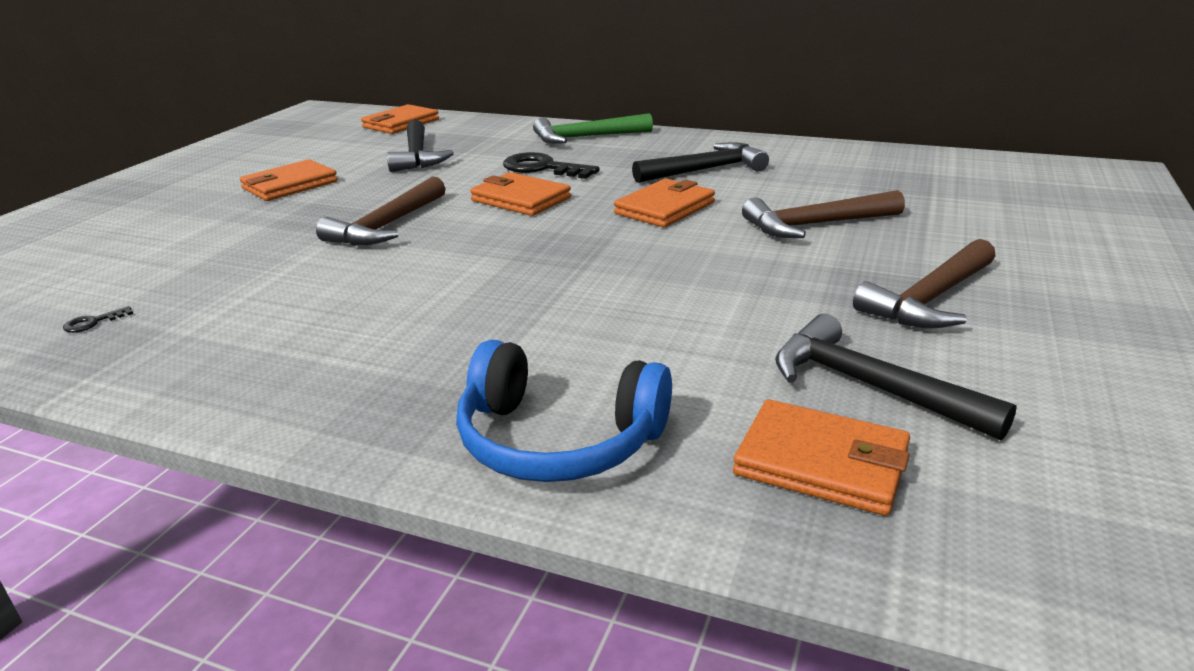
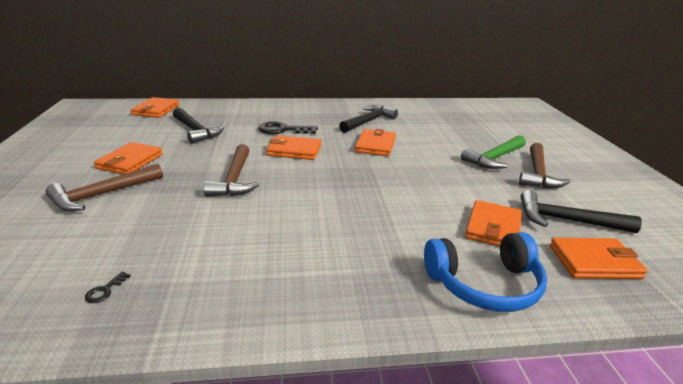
camera: 30 degrees left, 0 degrees up
(586, 138) = (284, 109): green hammer -> green hammer (494, 158)
(697, 366) = (493, 228): none -> orange wallet
(816, 225) = (452, 144): brown hammer -> brown hammer (103, 194)

